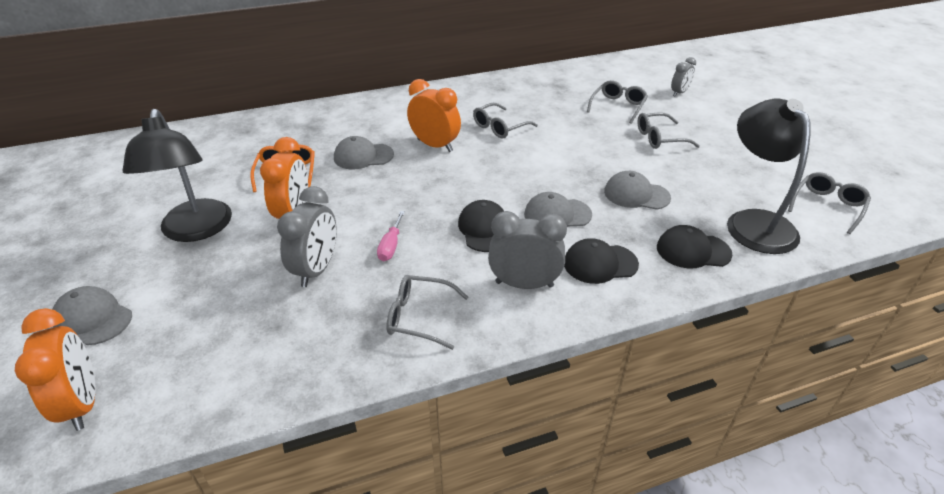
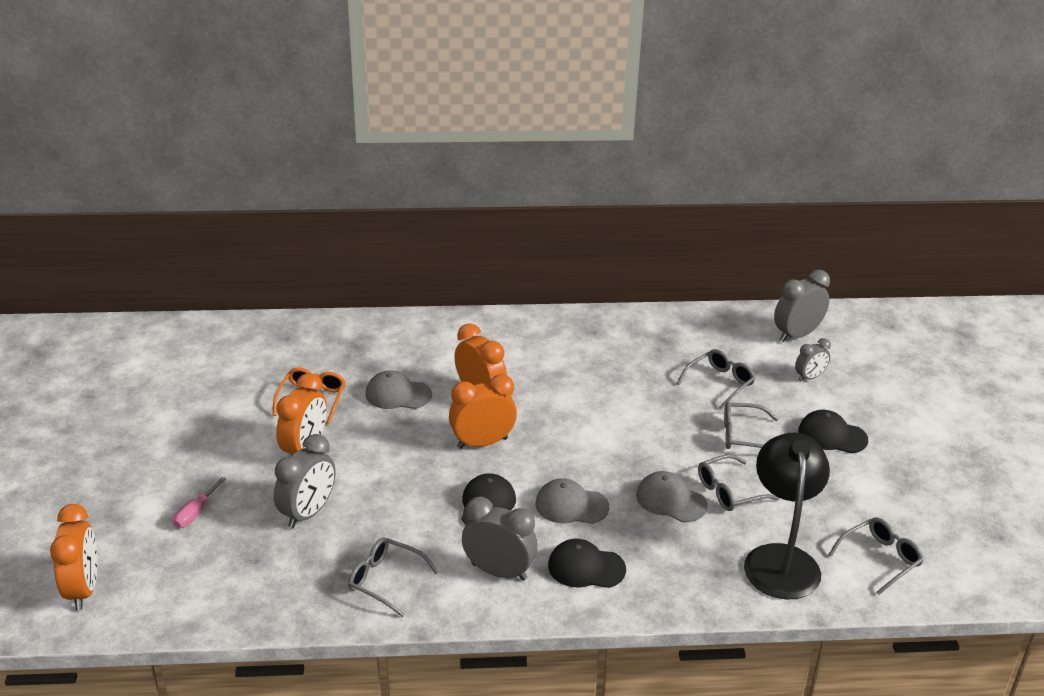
camera: 15 degrees right, 5 degrees down
(93, 318) = (101, 517): grey cap -> none
(196, 230) = (207, 447): black lamp -> none
(391, 246) = (387, 504): pink screwdriver -> pink screwdriver (195, 513)
(454, 180) = (482, 443): none -> orange clock
(499, 127) = (564, 385): grey glasses -> grey glasses (729, 491)
(651, 69) = (796, 335): none -> grey clock
(693, 250) = (691, 575): black cap -> black cap (832, 435)

